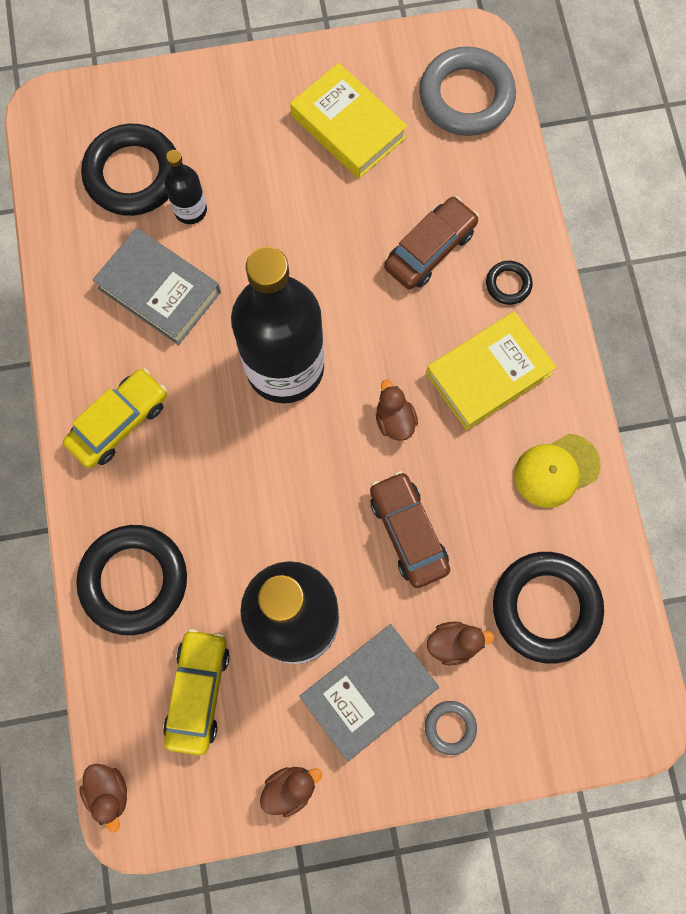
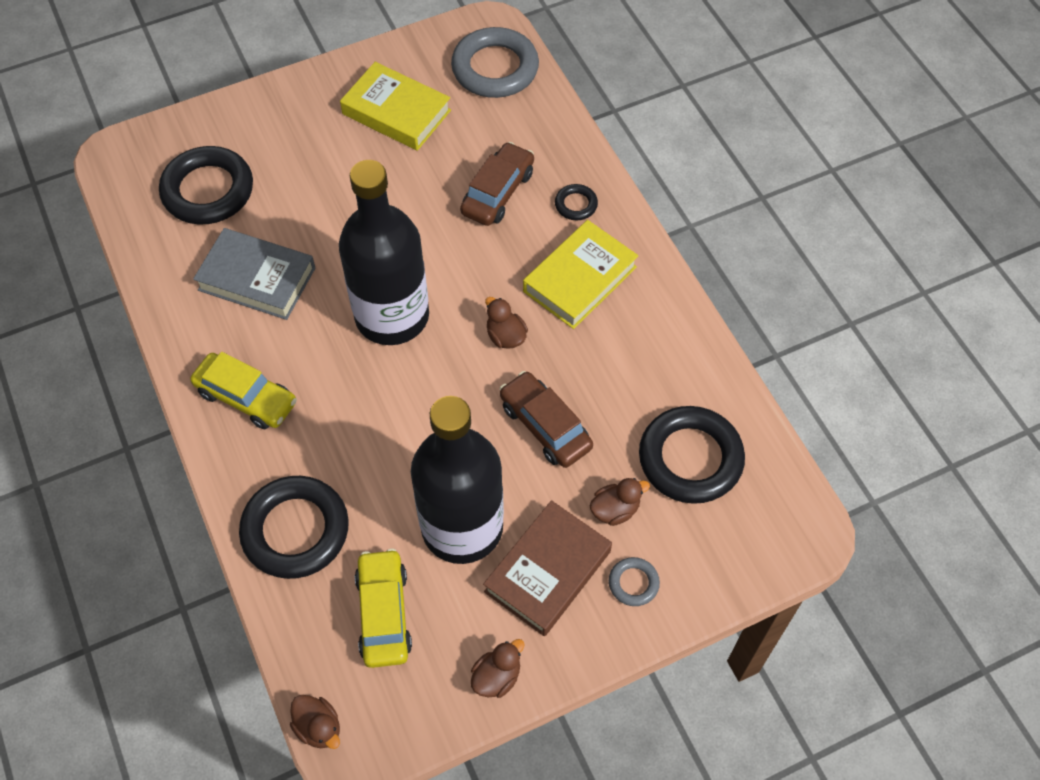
camera: 15 degrees left, 15 degrees down
(119, 422) = (246, 397): yellow car -> yellow car turned 90 degrees clockwise
(190, 210) = (269, 208): black bottle -> none
(368, 691) = (547, 571): grey book -> brown book
(556, 470) = (664, 343): yellow cap -> none

